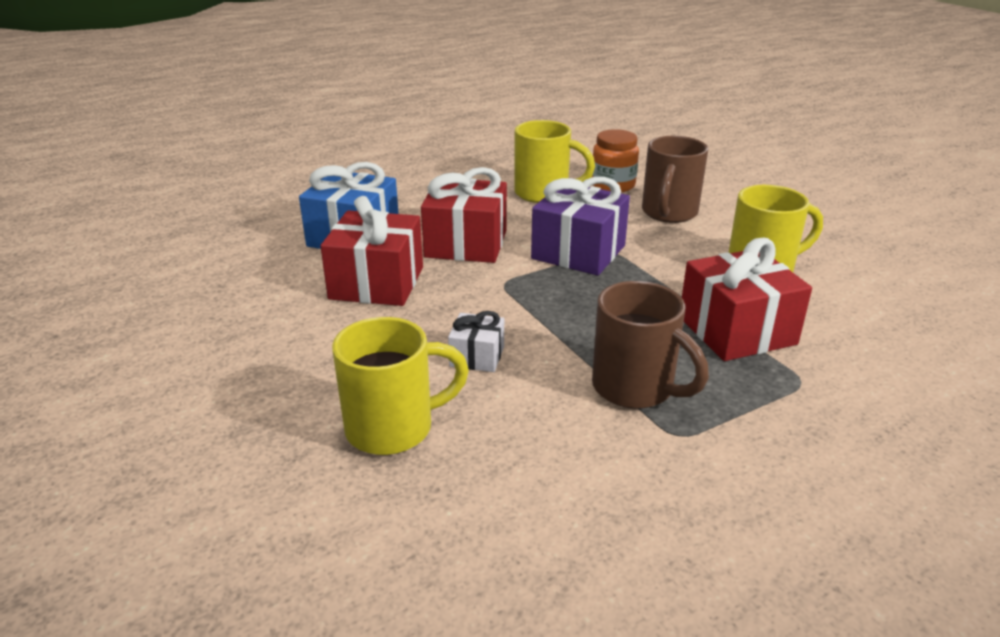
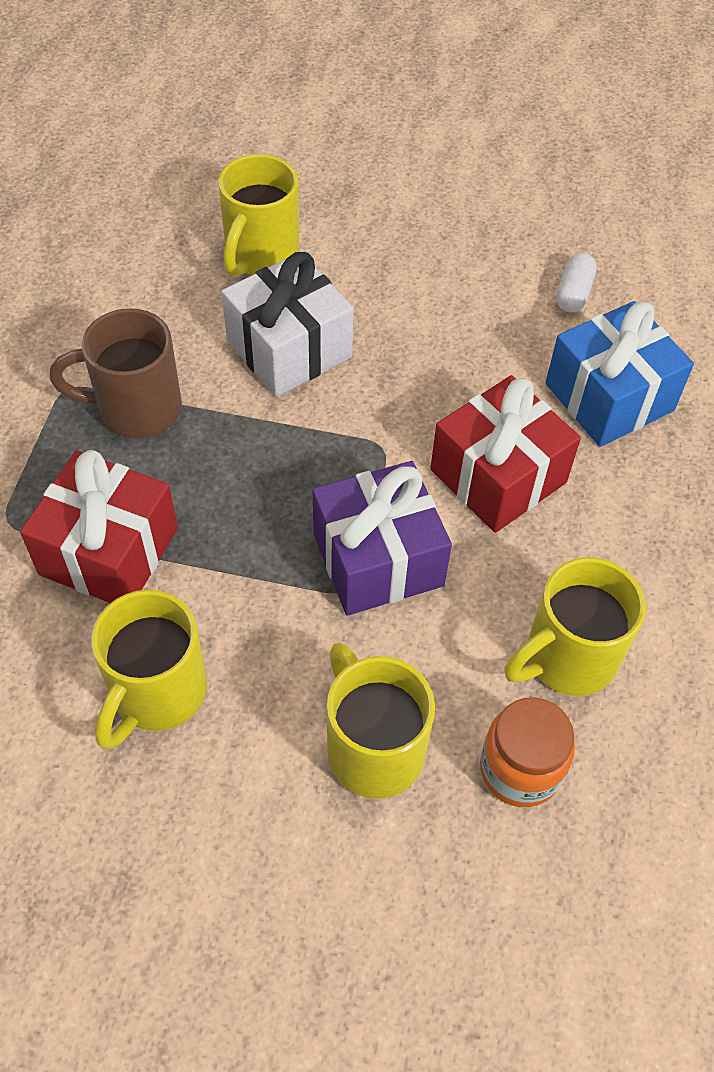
camera: 130 degrees right, 25 degrees up
(266, 277) = (573, 293): none -> white capsule
(377, 283) = (482, 358): red gift -> none
(477, 356) = (289, 349): white gift -> white gift, size x1.94
(669, 213) = (373, 748): brown mug -> yellow mug

